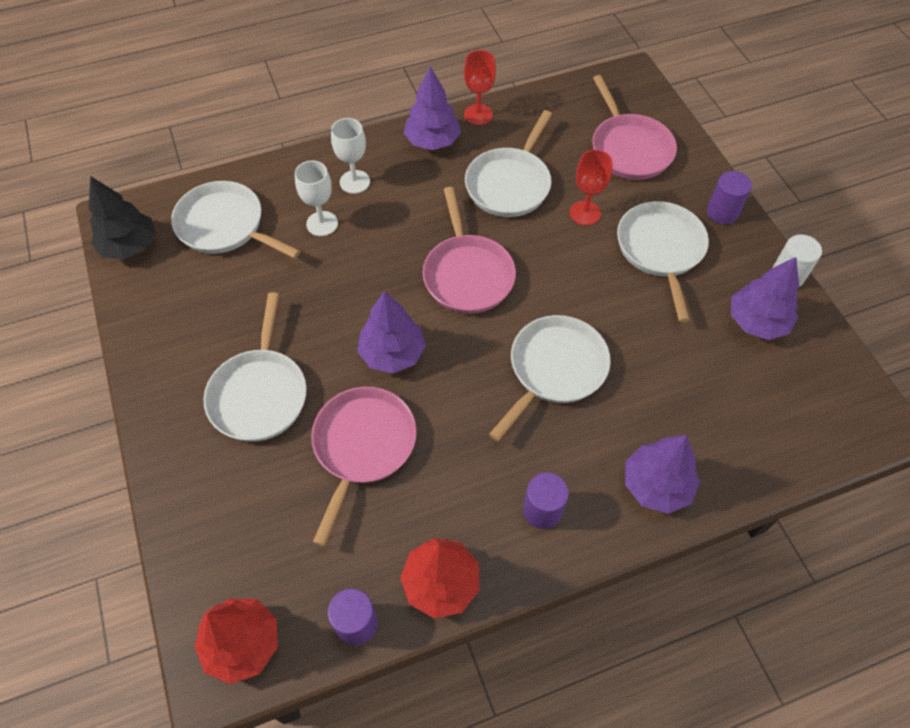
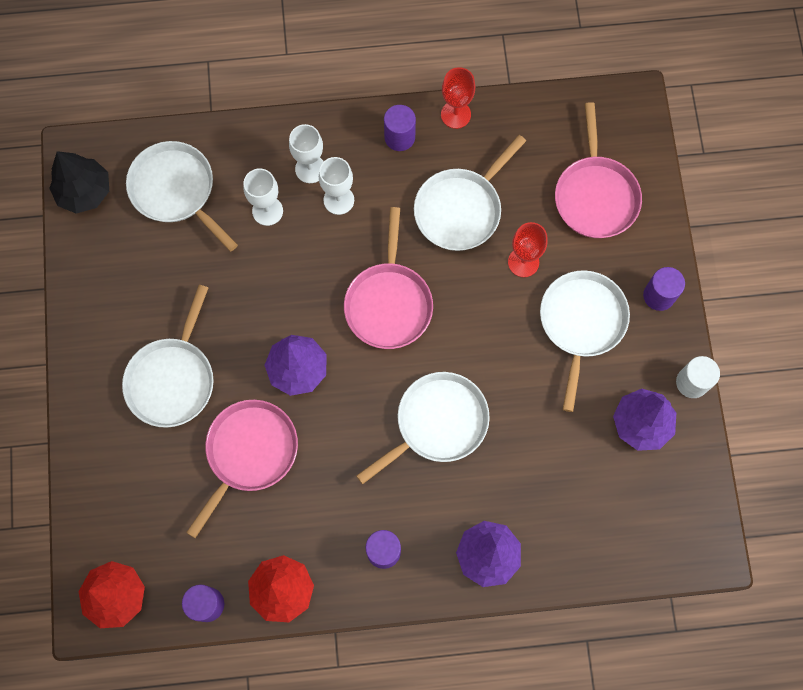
camera: 15 degrees right, 15 degrees up
(390, 200) = (338, 200): none -> white goblet
(432, 141) = (399, 137): purple tree -> purple cylinder

